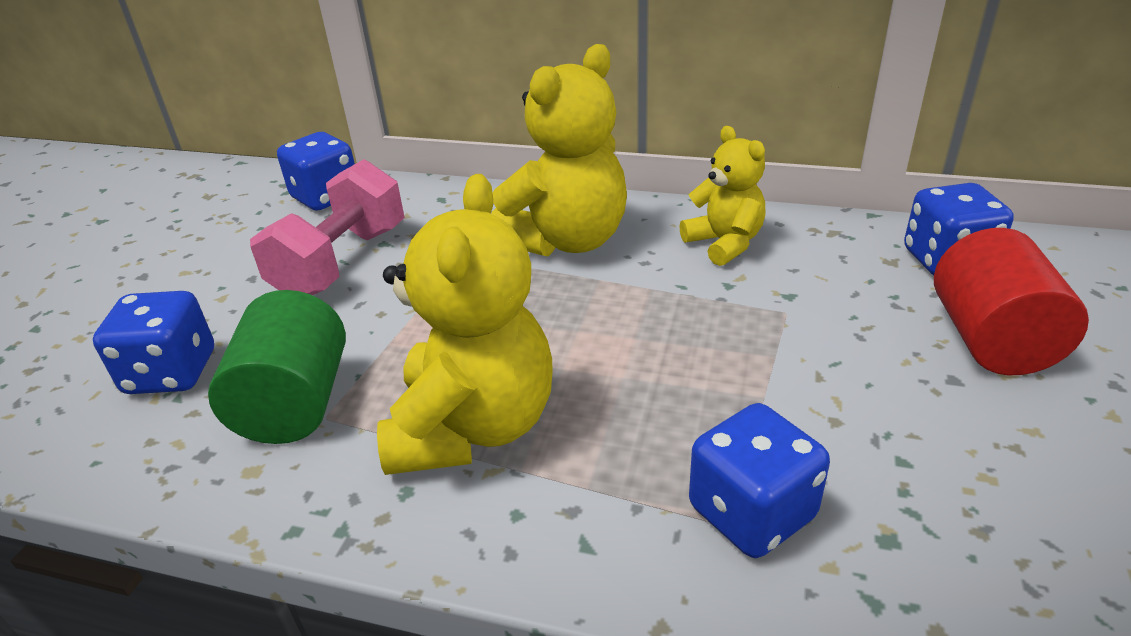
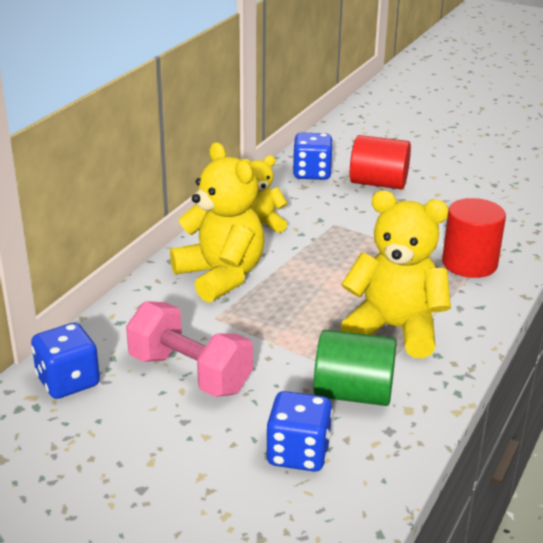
camera: 80 degrees left, 5 degrees down
(751, 512) = (469, 263): blue dice -> red cylinder

